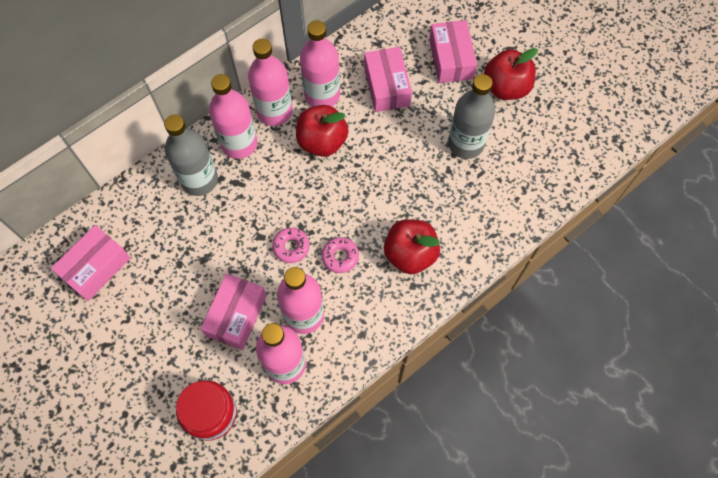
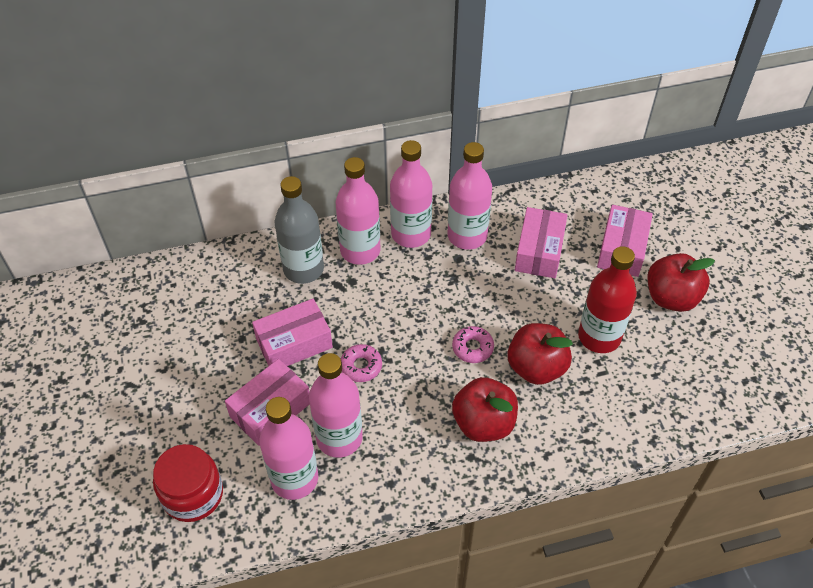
camera: 25 degrees right, 15 degrees down
(96, 267) = (162, 310): pink box -> pink box (294, 343)
(322, 141) = (445, 279): red apple -> red apple (536, 367)
(340, 257) = (407, 396): pink donut -> pink donut (472, 348)
(465, 144) = (599, 337): grey bottle -> red bottle

